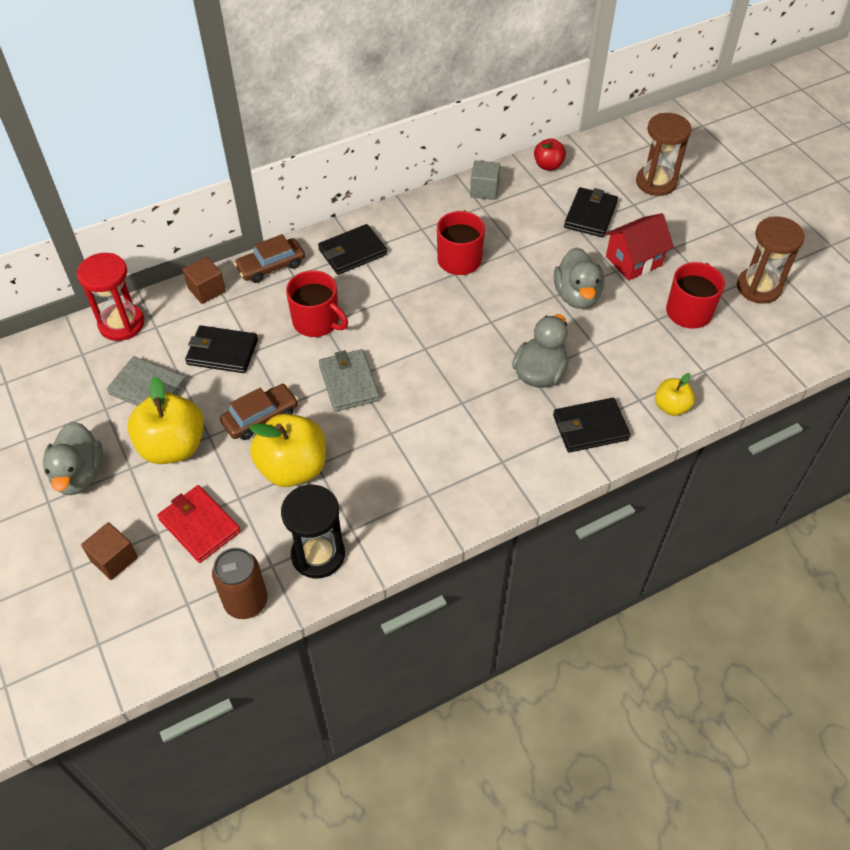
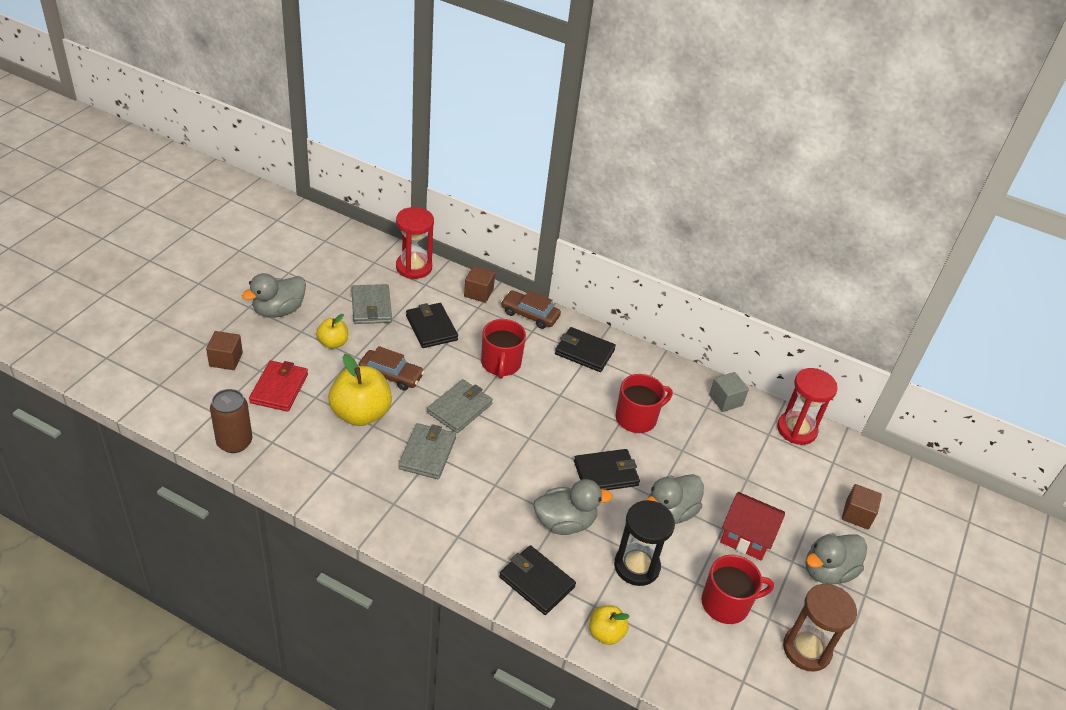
camera: 50 degrees right, 10 degrees down
(173, 446) = (333, 343): yellow apple -> yellow apple, size x0.54
(318, 555) = (297, 463): black hourglass -> black hourglass (636, 566)
(386, 436) = (427, 453): none -> grey wallet
(548, 165) = (796, 429): red apple -> red hourglass
(590, 215) = (769, 483): black wallet -> black wallet (606, 473)
(656, 182) = (857, 515): brown hourglass -> brown cube
(696, 232) = (827, 571): none -> grey duck

